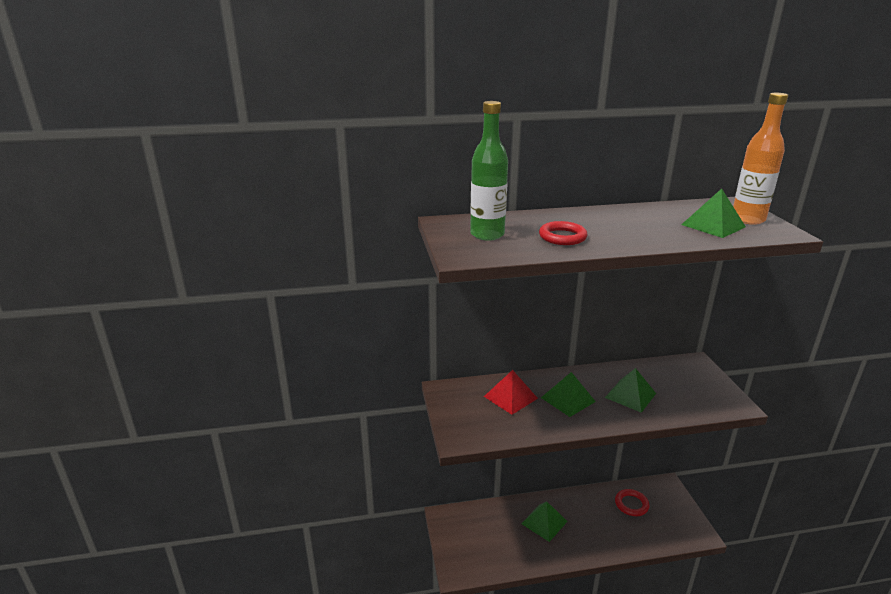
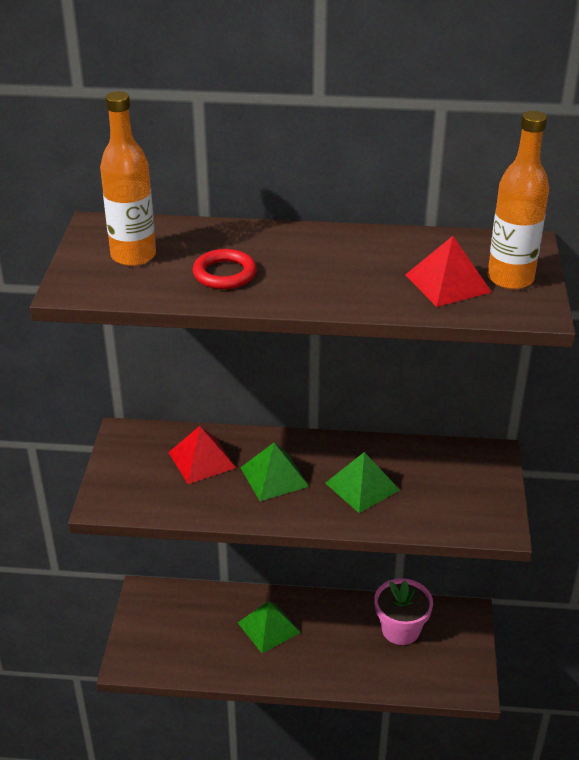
camera: 15 degrees right, 10 degrees up
(487, 235) = (133, 256): green bottle -> orange bottle
(631, 504) = (400, 629): red ring -> pink flower pot
(713, 225) = (447, 283): green pyramid -> red pyramid

